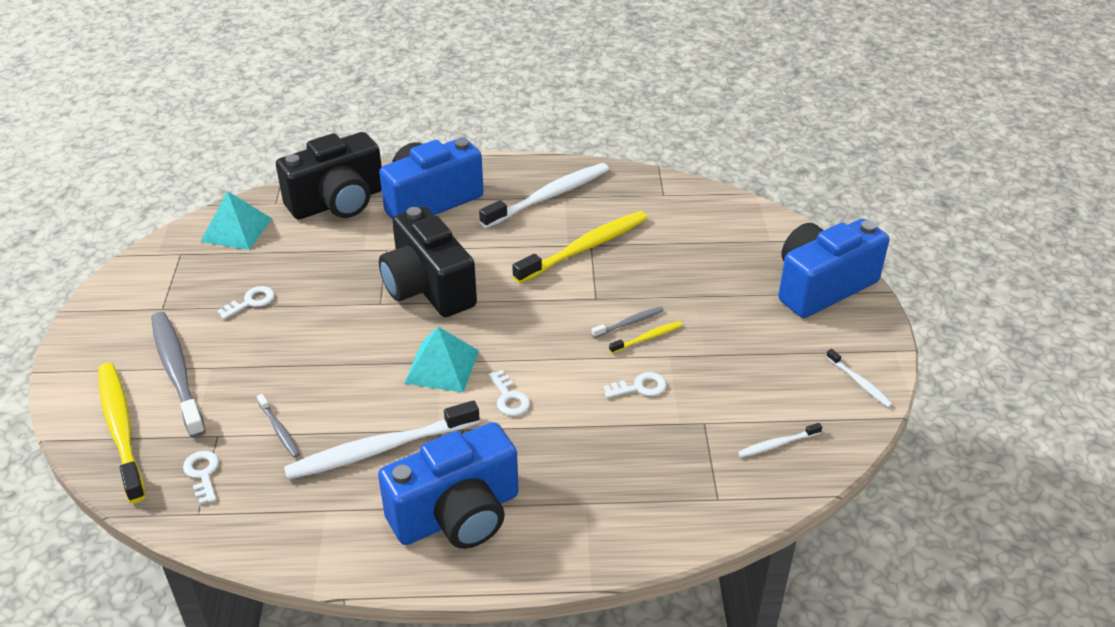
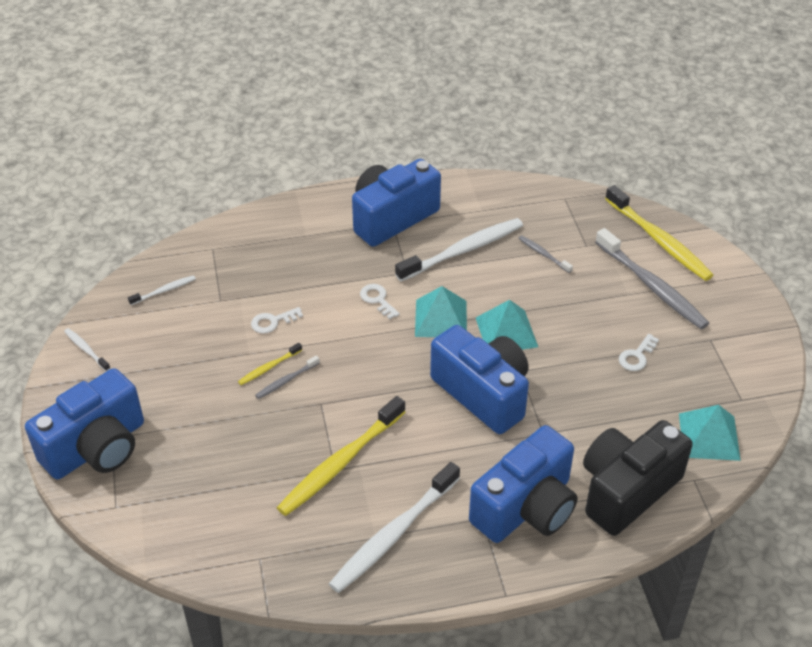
camera: 170 degrees right, 5 degrees up
(203, 474) = (578, 220): white key -> none
(375, 343) = (506, 332): none -> turquoise pyramid
(428, 287) = (483, 393): black camera -> blue camera

